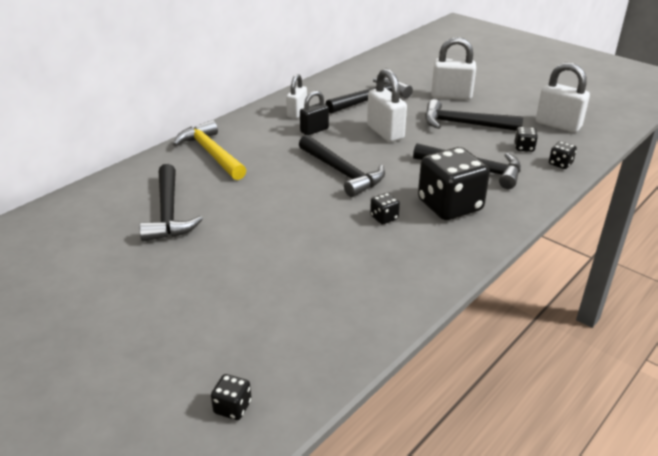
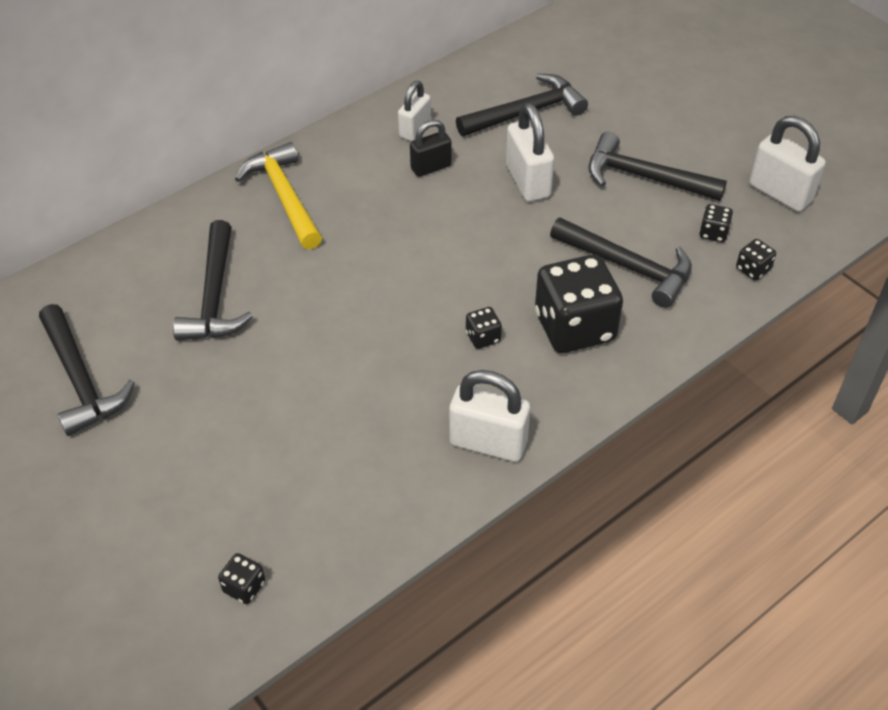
camera: 10 degrees right, 15 degrees up
(342, 172) = (449, 252): black hammer -> black hammer (81, 380)
(451, 96) = (645, 117): white padlock -> white padlock (488, 443)

